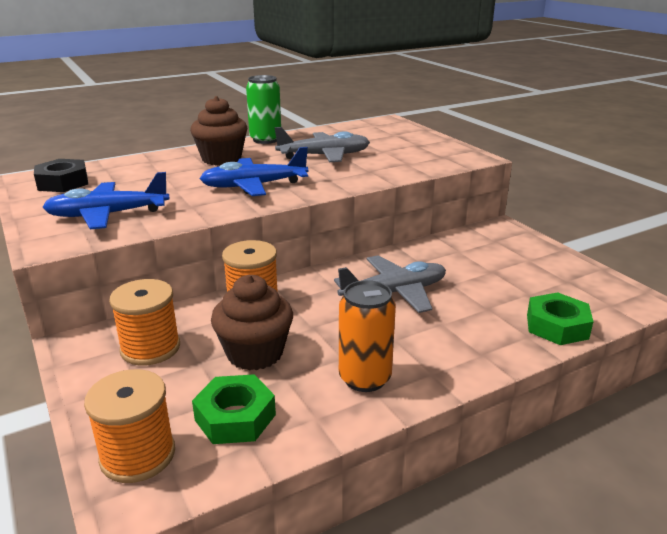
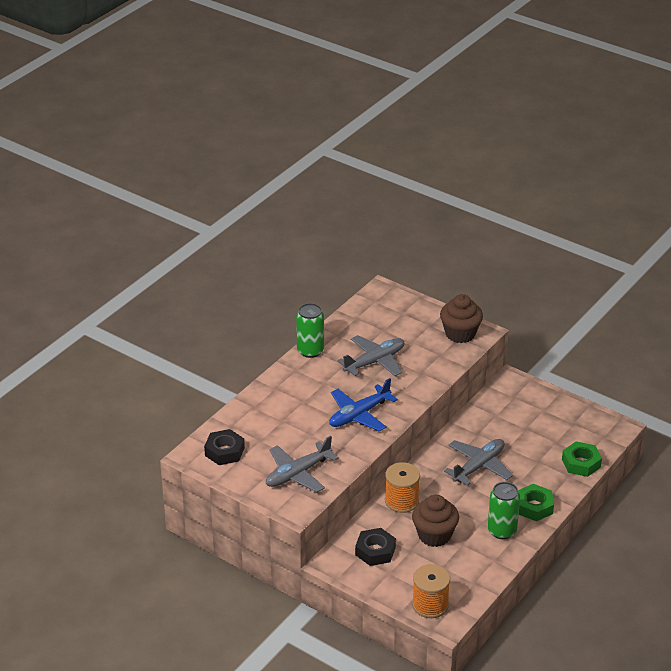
camera: 25 degrees left, 10 degrees up
(107, 215) = (298, 474): blue plane -> grey plane
(150, 348) = (375, 551): orange spool -> black nut
(221, 159) = (304, 388): brown cupcake -> brown cupcake (460, 334)
(235, 417) = (456, 573): green nut -> green nut (534, 506)
(365, 378) = (502, 531): orange can -> green can

